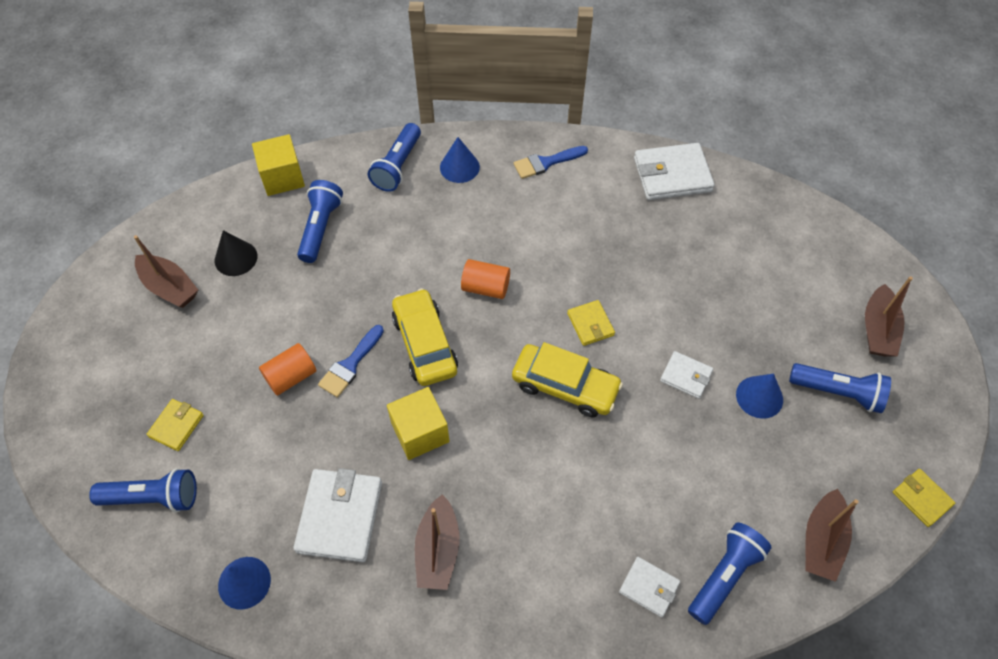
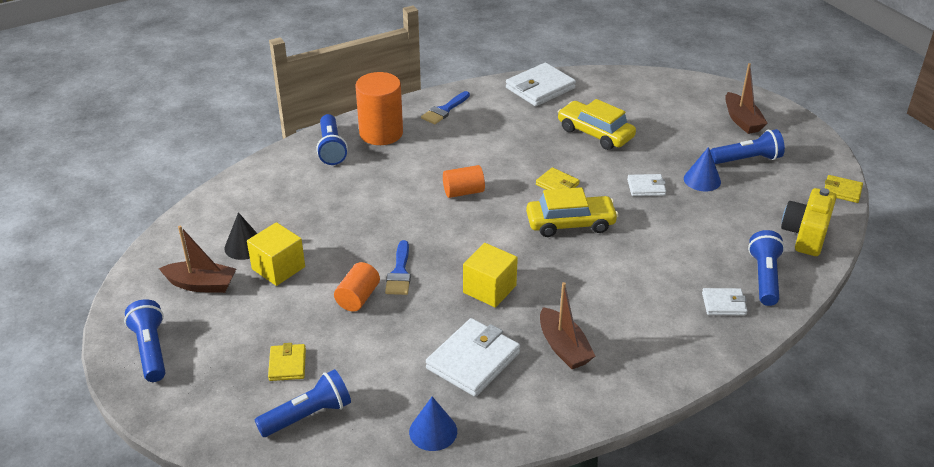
camera: 30 degrees left, 20 degrees down
(282, 177) = (240, 186): yellow cube -> yellow cube (278, 268)
(320, 228) = (301, 204): blue flashlight -> blue flashlight (151, 350)
(340, 517) = (473, 361): white wallet -> white wallet turned 60 degrees clockwise
(425, 344) = (447, 239): yellow car -> yellow car (595, 133)
(459, 167) = (381, 133): blue cone -> orange cylinder
(822, 541) = (805, 235): brown boat -> yellow camera

